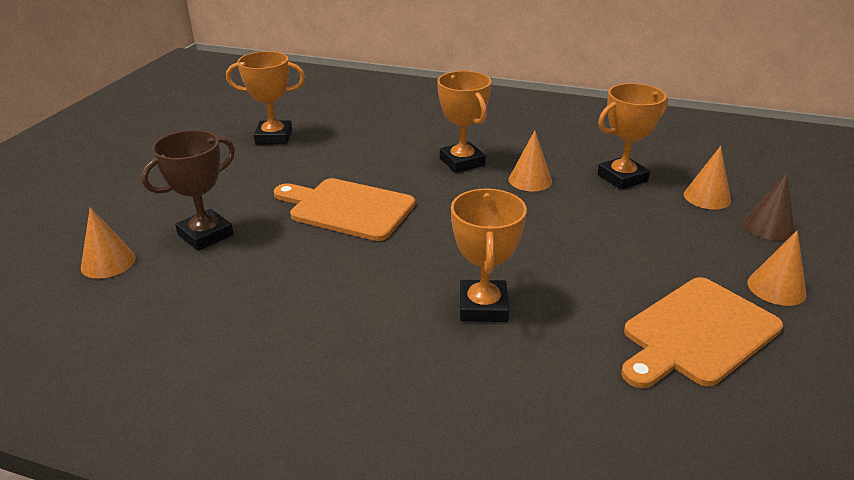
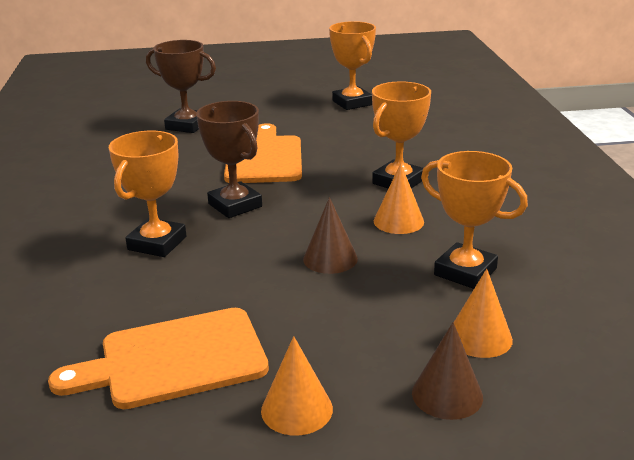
camera: 65 degrees right, 5 degrees down
(108, 262) = (135, 112): orange cone -> none
(438, 246) = (235, 205): none -> brown trophy
(483, 306) = (157, 243): orange trophy -> orange trophy turned 45 degrees counterclockwise
(571, 223) = (330, 258): none -> brown cone
(697, 333) = (174, 359): orange cutting board -> orange cutting board turned 45 degrees counterclockwise

